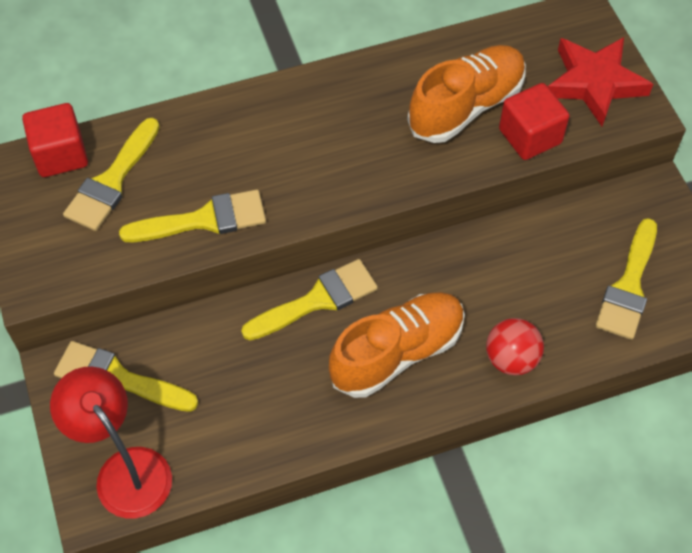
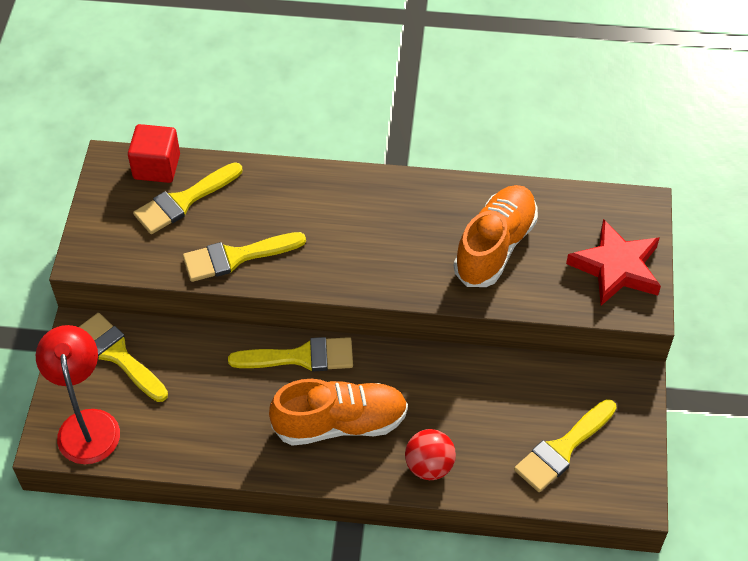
camera: 25 degrees right, 5 degrees down
(204, 220) = (236, 257): yellow brush -> yellow brush turned 150 degrees clockwise
(466, 106) = (495, 246): orange shoe -> orange shoe turned 45 degrees counterclockwise
(530, 136) = (534, 290): red cube -> none

